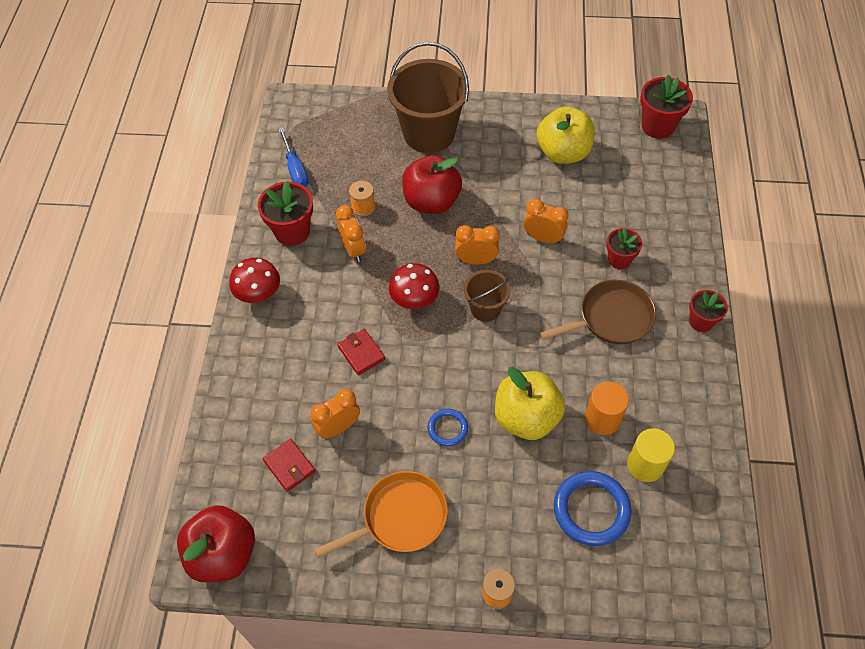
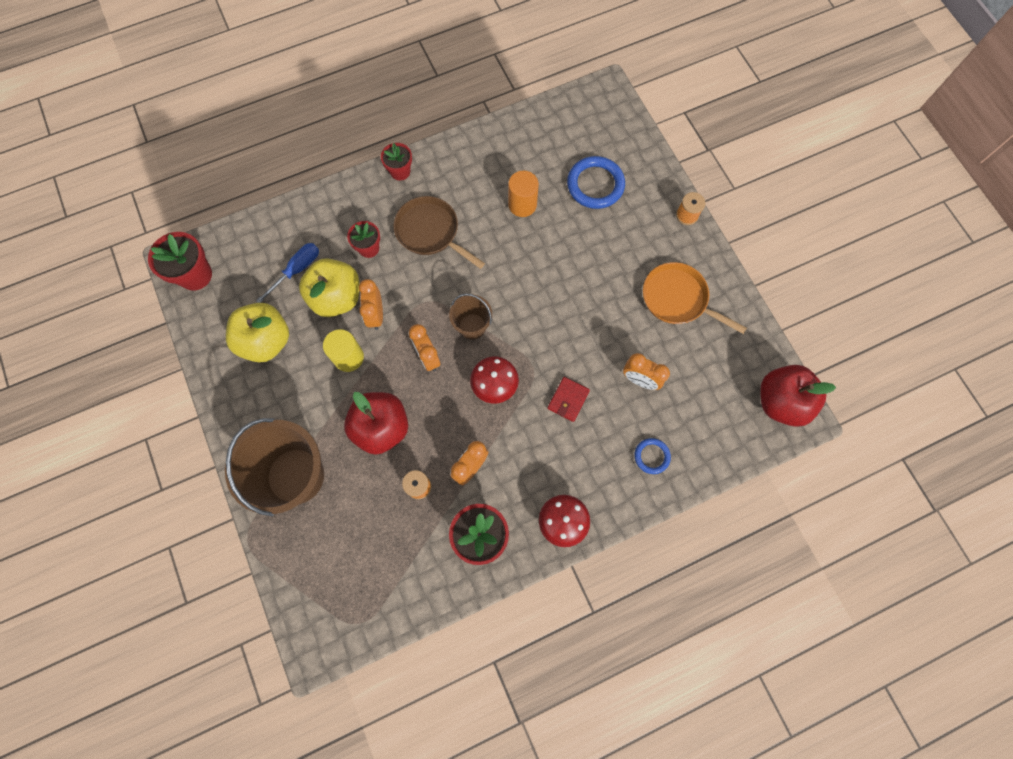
camera: 120 degrees left, 15 degrees up
(289, 466) = (691, 396): red wallet -> none
(295, 169) = (405, 582): blue screwdriver -> blue screwdriver (297, 270)
(447, 428) = (593, 302): blue ring -> blue ring (651, 456)
(526, 418) = (551, 253): yellow apple -> yellow apple (336, 298)
(645, 465) = (542, 165): yellow cylinder -> yellow cylinder (348, 357)

